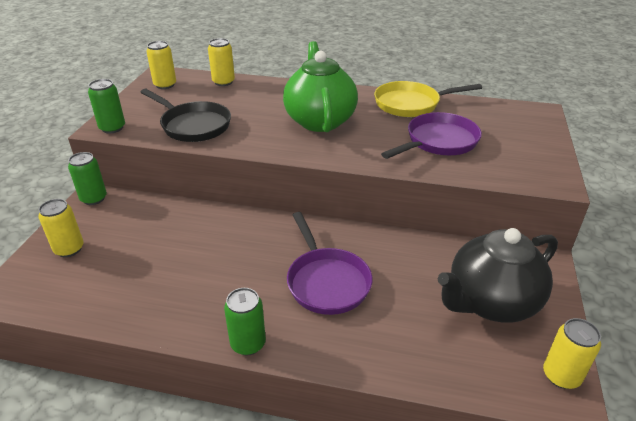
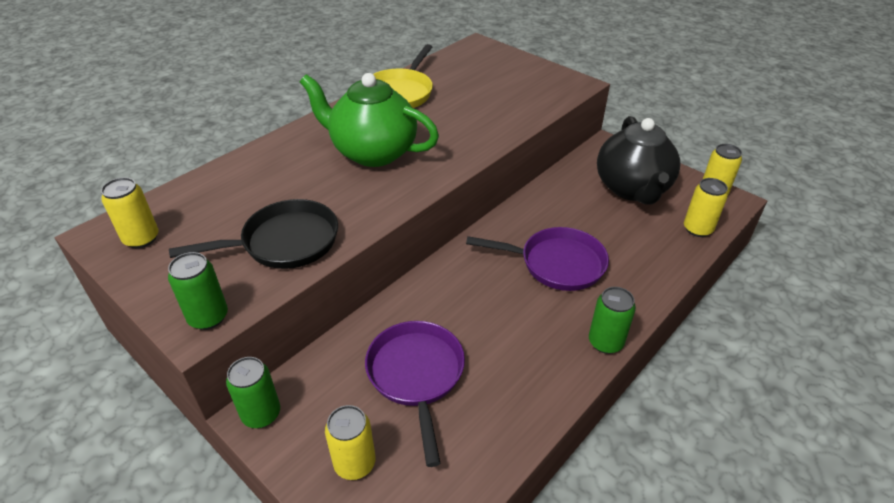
camera: 60 degrees left, 5 degrees up
(223, 82) = (201, 188): yellow can -> yellow can (697, 229)
(438, 142) = (477, 106): purple pan -> purple pan (416, 375)

